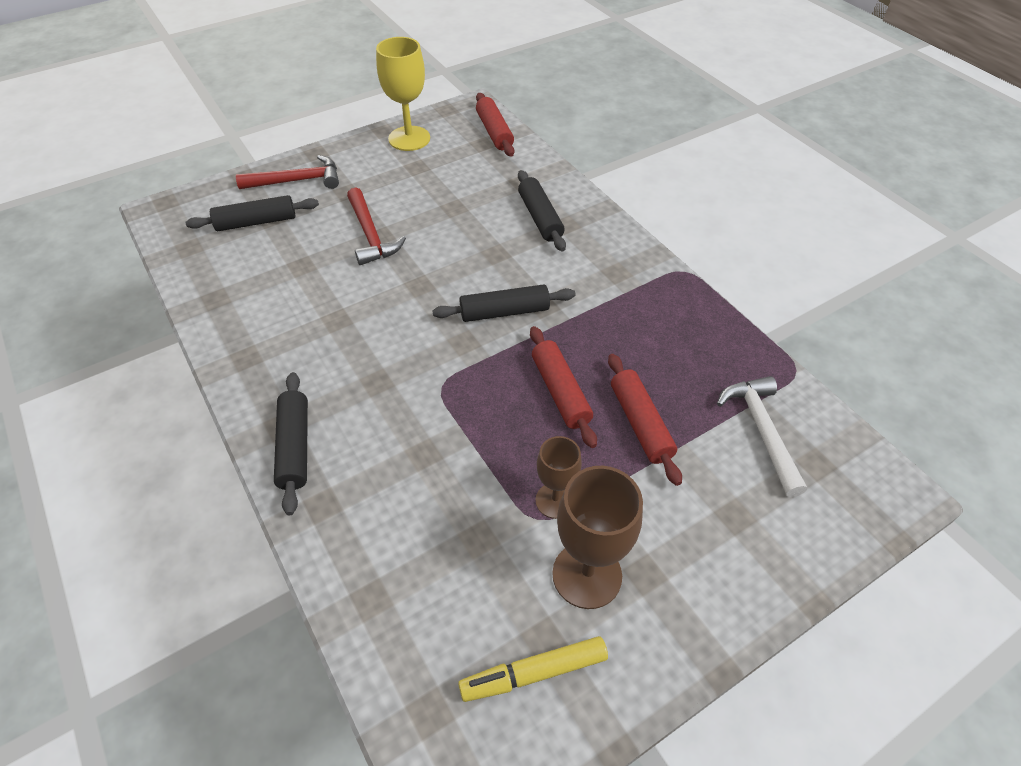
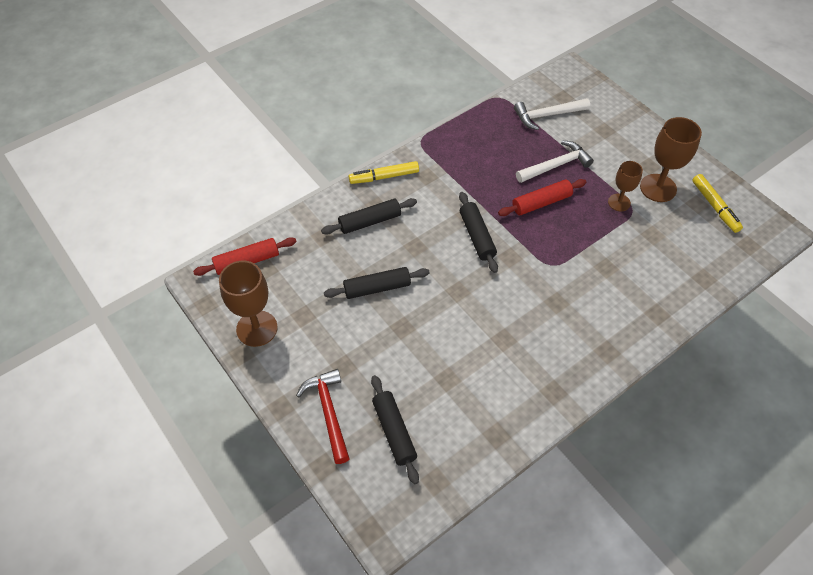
camera: 95 degrees left, 5 degrees up
(294, 447) = (621, 339): black rolling pin -> black rolling pin (377, 288)
(370, 235) = (402, 335): red hammer -> none
(409, 138) = (257, 328): yellow goblet -> brown goblet
(614, 233) = (384, 177): none -> yellow marker
(640, 423) = (556, 165): red rolling pin -> white hammer

